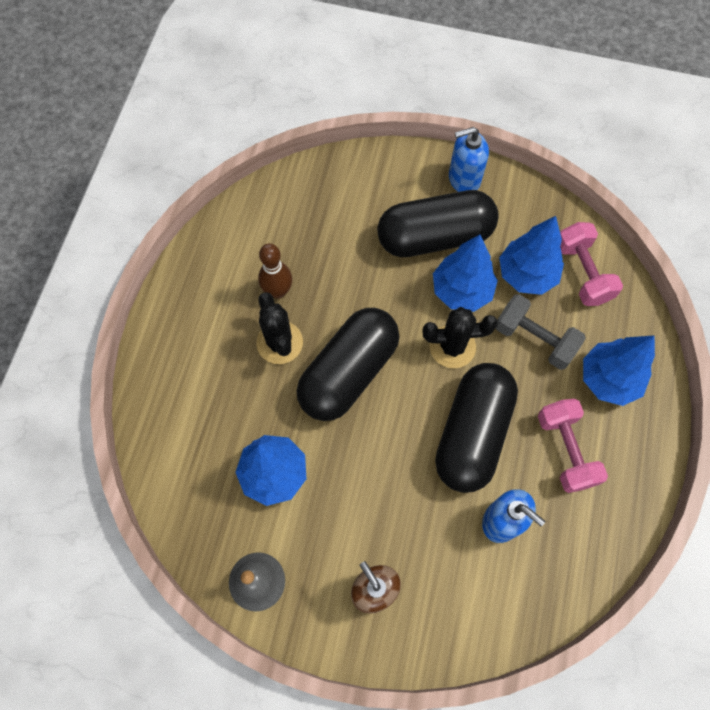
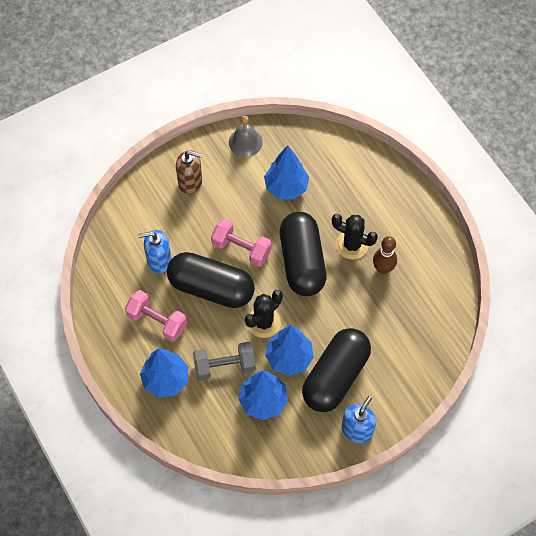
camera: 135 degrees right, 5 degrees down
(472, 433) = (211, 288): black capsule -> black capsule turned 45 degrees counterclockwise
(582, 273) = (233, 432): pink dumbbell -> pink dumbbell (241, 249)

